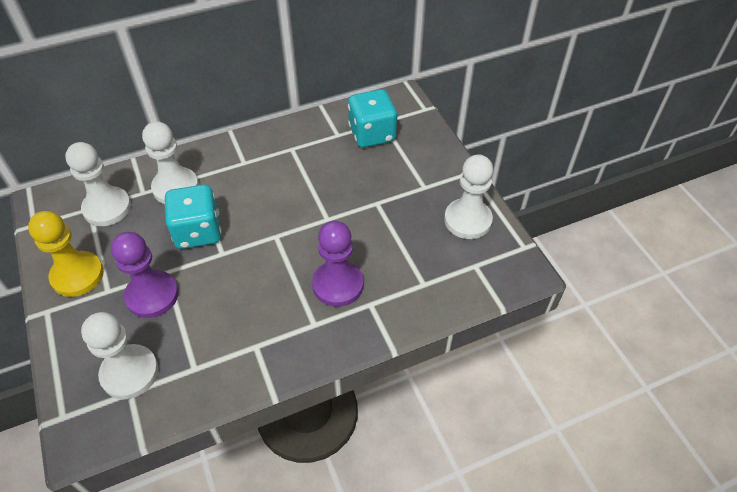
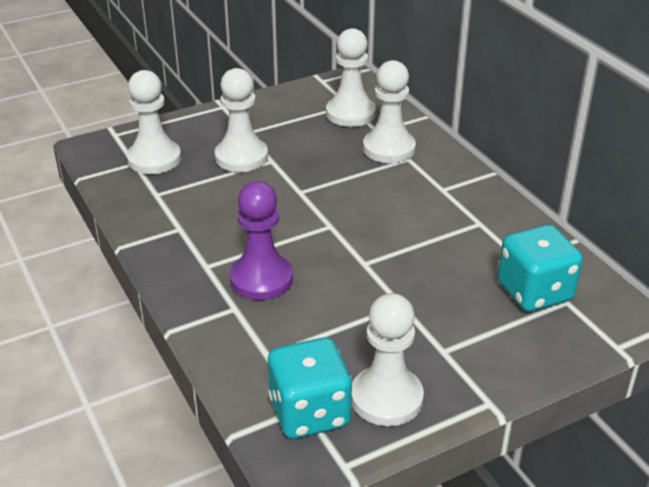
camera: 85 degrees right, 15 degrees down
(77, 275) = (263, 113): yellow pawn -> none
(152, 295) = (241, 157): purple pawn -> white pawn
(198, 232) = (327, 172): turquoise dice -> turquoise dice (309, 413)

